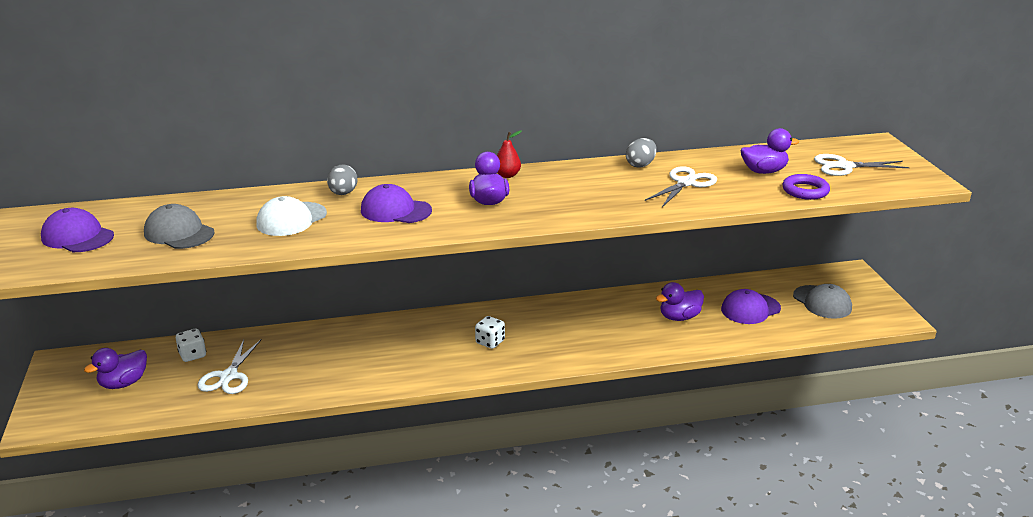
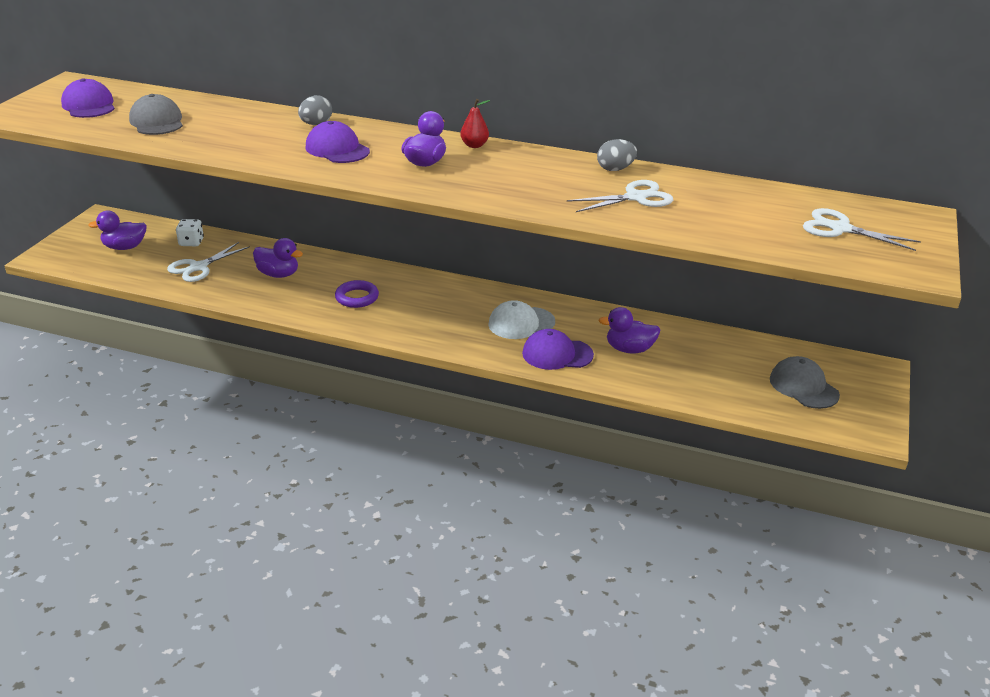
camera: 30 degrees right, 5 degrees up
(291, 219) = (248, 134): white cap -> white cap (521, 323)
(490, 342) = (427, 311): white dice -> none
(750, 309) = (714, 366): purple cap -> purple cap (557, 354)
(764, 171) = (737, 209): purple duck -> purple duck (278, 274)
(805, 191) = (754, 239): purple ring -> purple ring (357, 297)
(822, 302) = (803, 387): grey cap -> grey cap turned 150 degrees clockwise

